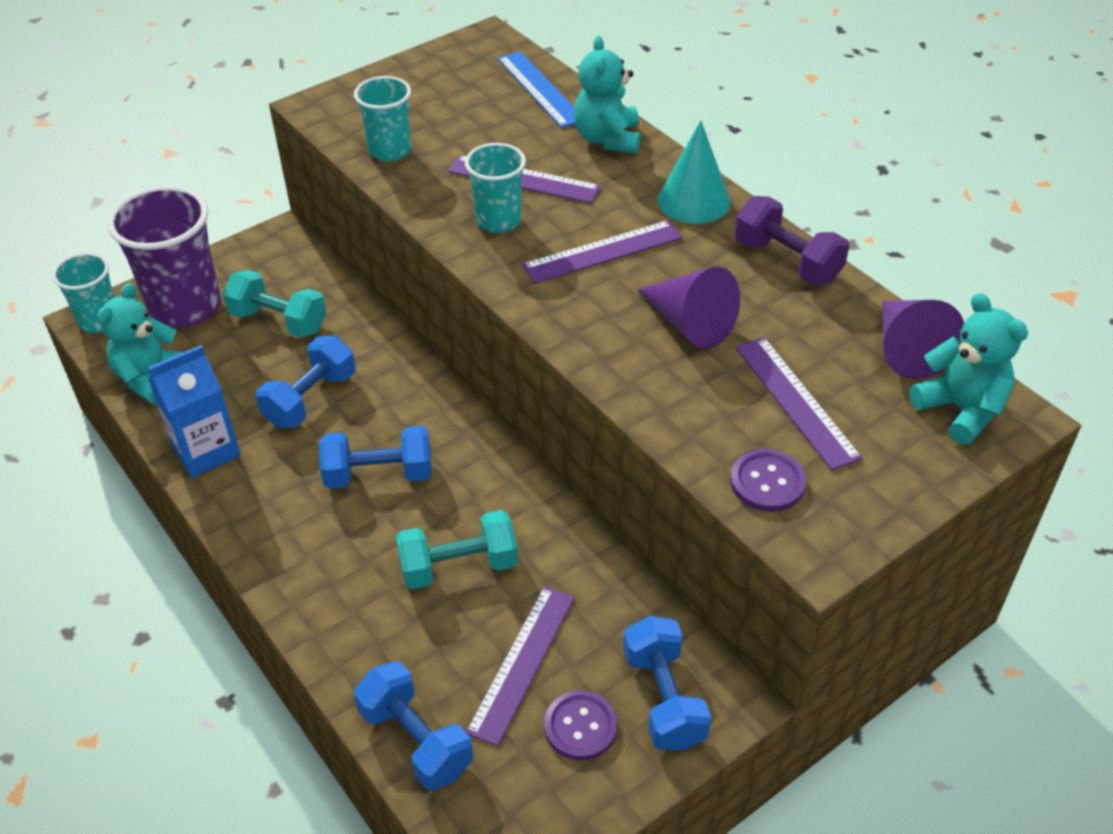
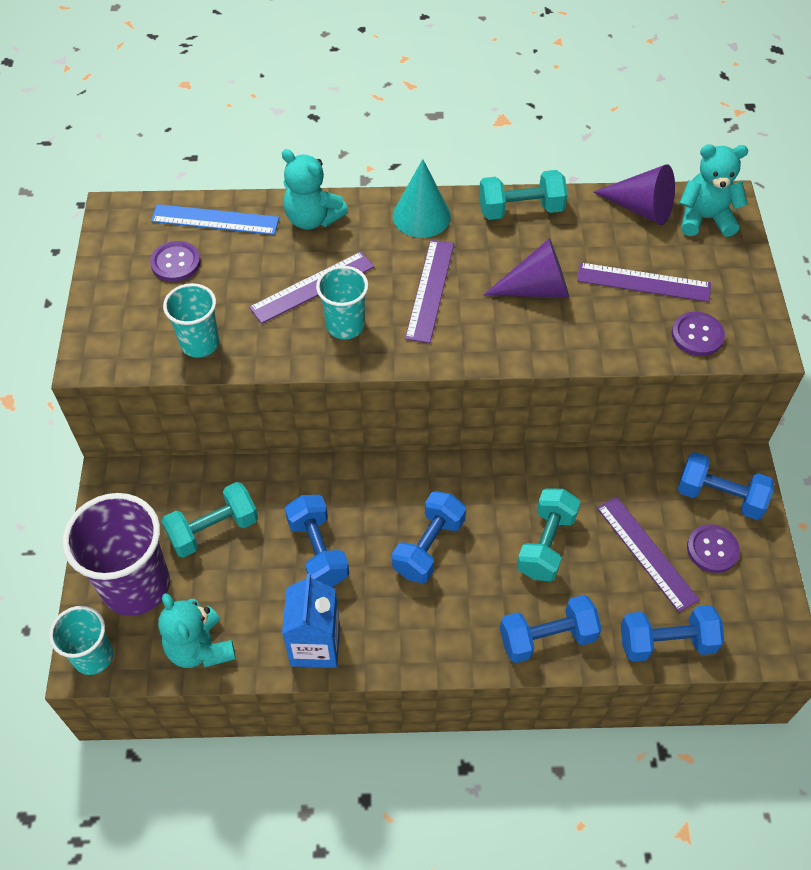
camera: 55 degrees left, 10 degrees up
(342, 626) = (547, 638): none -> blue dumbbell
(466, 94) = (175, 263): none -> purple button
(787, 261) = (520, 210): purple dumbbell -> turquoise dumbbell

